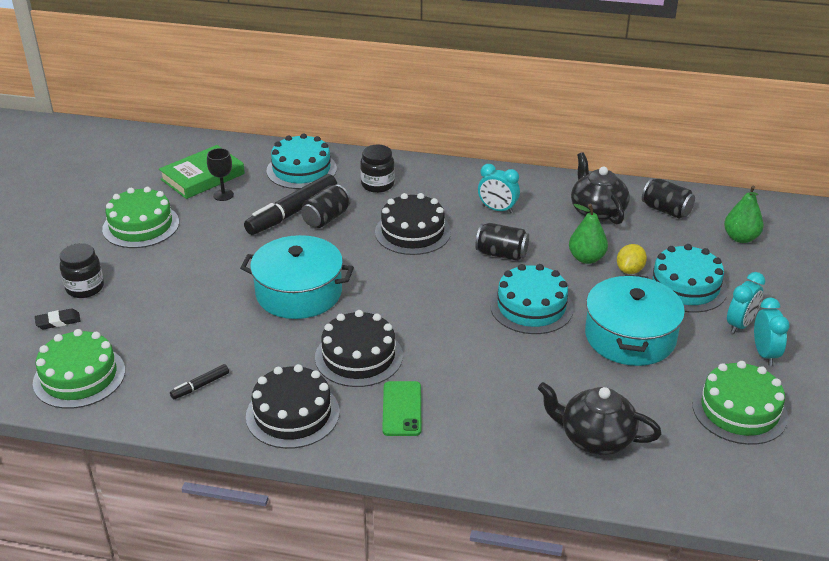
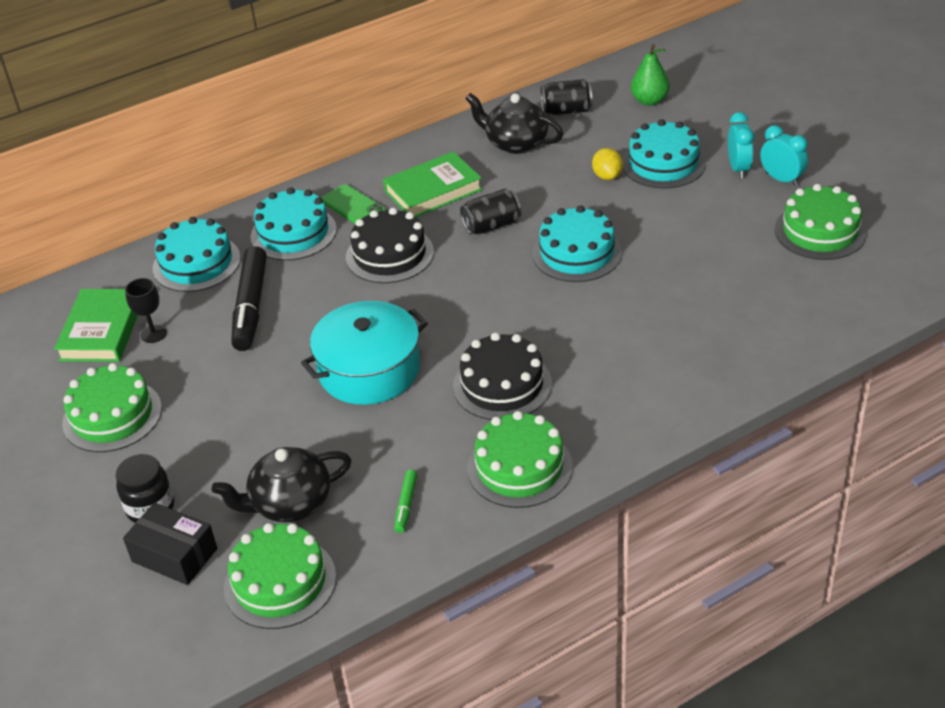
camera: 40 degrees left, 5 degrees up
(58, 321) = (174, 555): black eraser -> black box
(200, 386) = (406, 505): black marker -> green marker
(292, 414) = (519, 467): black cake -> green cake
(326, 218) = (292, 292): black can -> none
(377, 185) = (293, 233): black jar -> turquoise cake
(402, 409) = (597, 399): green phone -> green phone (353, 206)
(497, 209) = (433, 190): turquoise clock -> green book
(586, 258) = (562, 187): green pear -> none
(595, 438) = (759, 318): black teapot -> black teapot (290, 503)
(630, 337) = (679, 227): turquoise pot -> none

